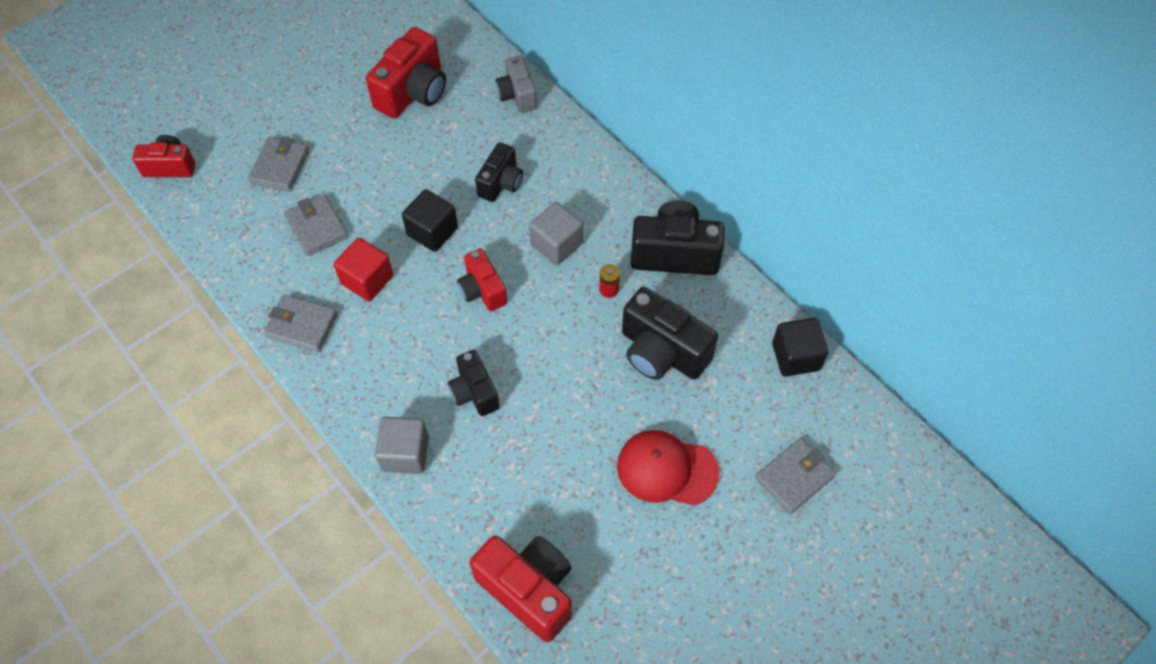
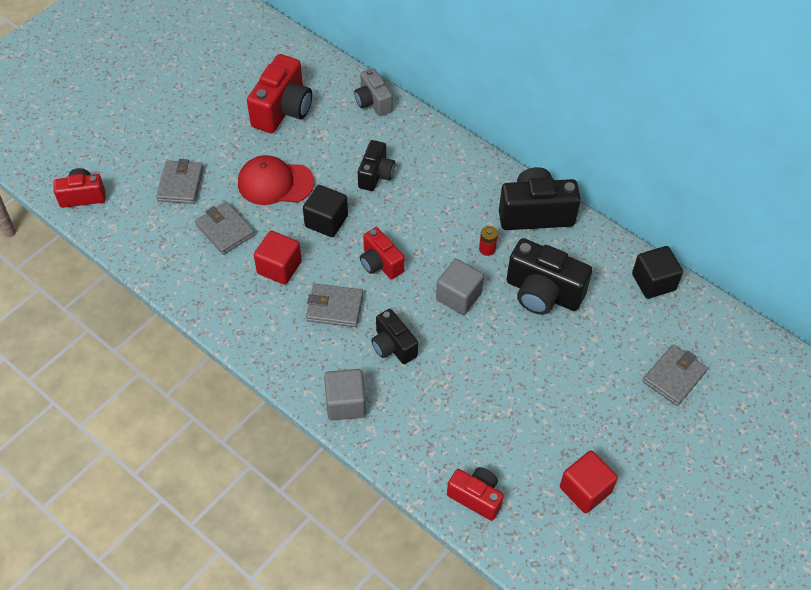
camera: 10 degrees left, 5 degrees down
(301, 325) = (231, 312): grey wallet -> grey wallet (335, 307)
(529, 590) = (476, 497): red camera -> red camera, size x0.62
(556, 244) = (434, 218): grey cube -> grey cube (458, 296)
(658, 601) = (585, 490): none -> red cube
(666, 469) = (568, 385): red cap -> red cap (275, 183)

